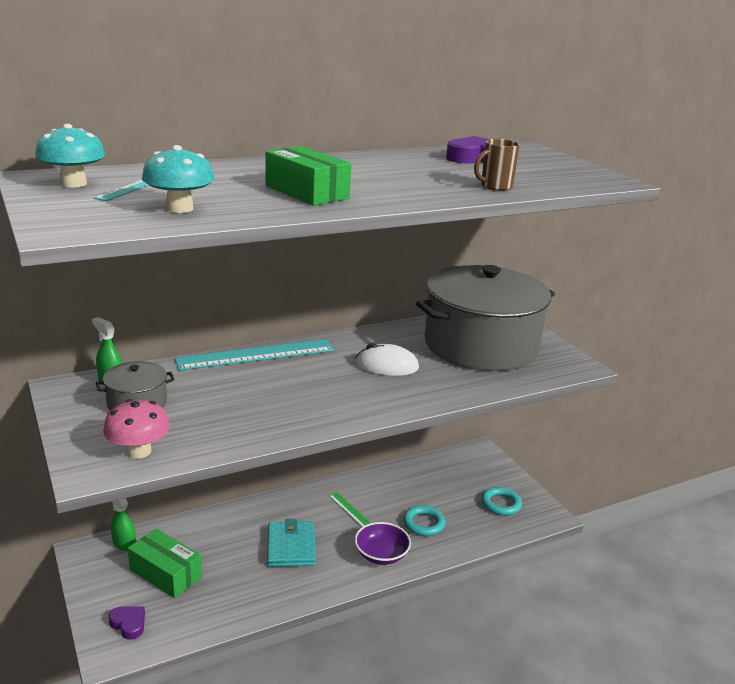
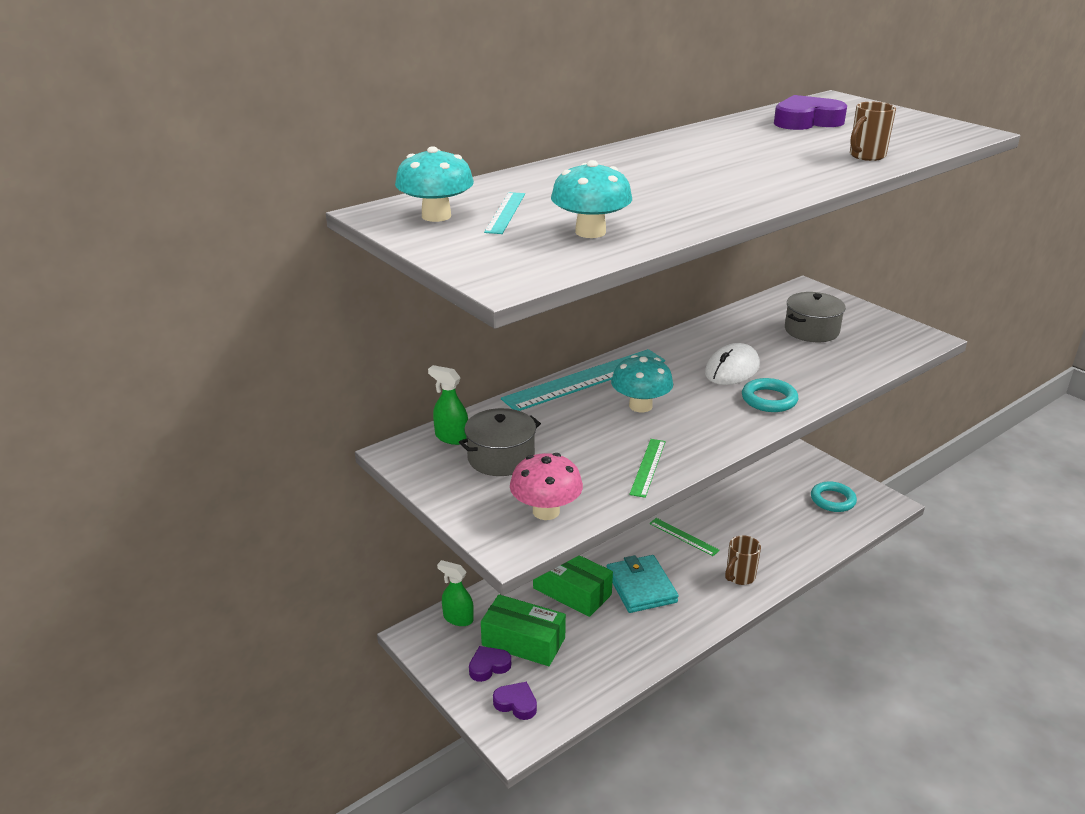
camera: 10 degrees left, 5 degrees up
(125, 588) = (489, 666): none -> purple heart
(253, 431) = (648, 467): none -> green ruler
(285, 382) = (640, 406): none -> turquoise mushroom
(306, 192) = (691, 191): green box -> green box (572, 591)
(381, 554) = (739, 577): purple bowl -> brown mug
(386, 366) = (732, 369): white mouse -> white mouse turned 45 degrees counterclockwise
(423, 524) = (765, 536): turquoise ring -> turquoise ring (769, 399)
(480, 345) = (811, 330): grey pot -> grey pot, size x0.42

